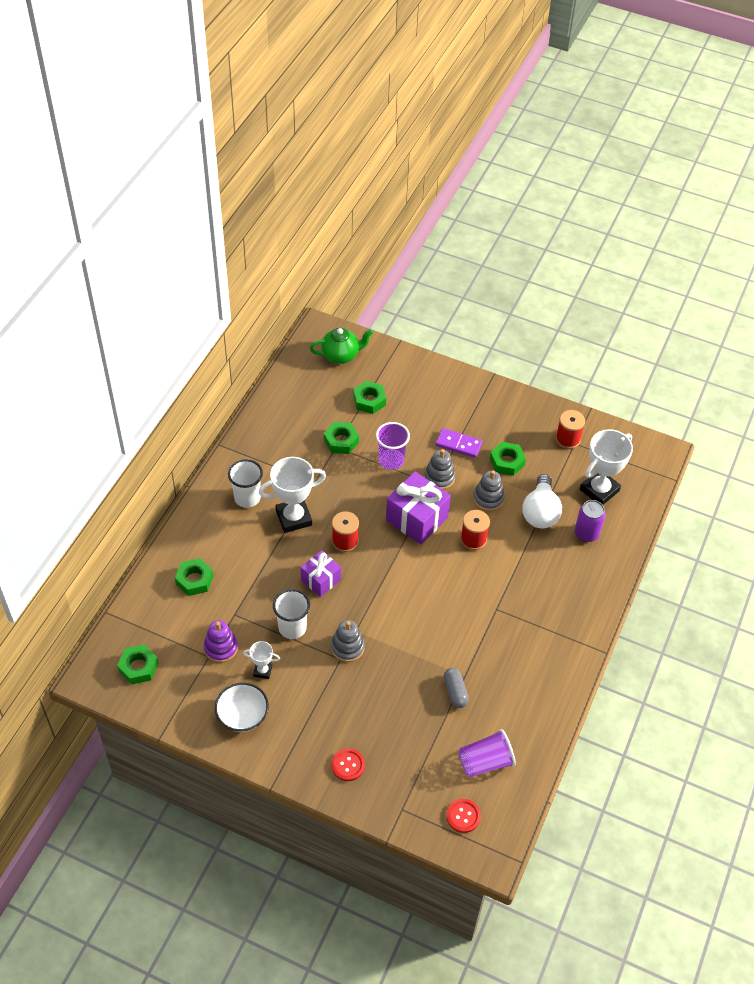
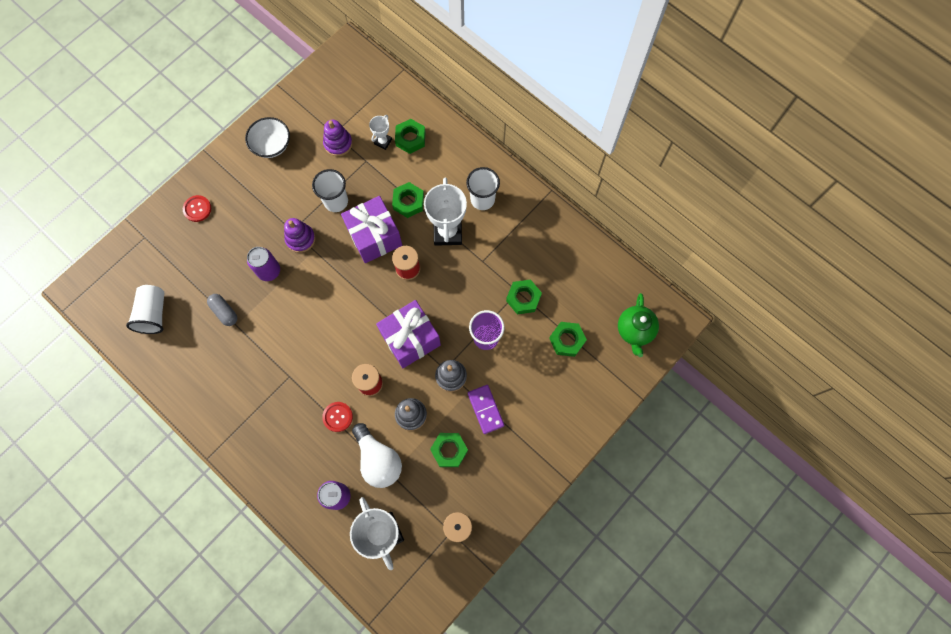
camera: 110 degrees right, 20 degrees up
(138, 667) = (344, 82): green nut -> green nut (408, 202)
(262, 671) = (305, 169): white trophy -> white trophy (383, 142)
(321, 580) = (374, 237): purple gift -> purple gift, size x1.63
(347, 647) = (300, 239): grey stacking toy -> purple stacking toy
(394, 665) = (269, 271): none -> purple can
(455, 692) = (224, 312): grey capsule -> grey capsule turned 45 degrees clockwise
(458, 444) = (485, 409): purple domino -> purple domino turned 60 degrees counterclockwise
(463, 816) = (118, 280): red button -> red button (337, 417)
(485, 762) = (153, 313): purple cup -> white cup
(540, 512) = (378, 460): white light bulb -> white light bulb turned 150 degrees counterclockwise

